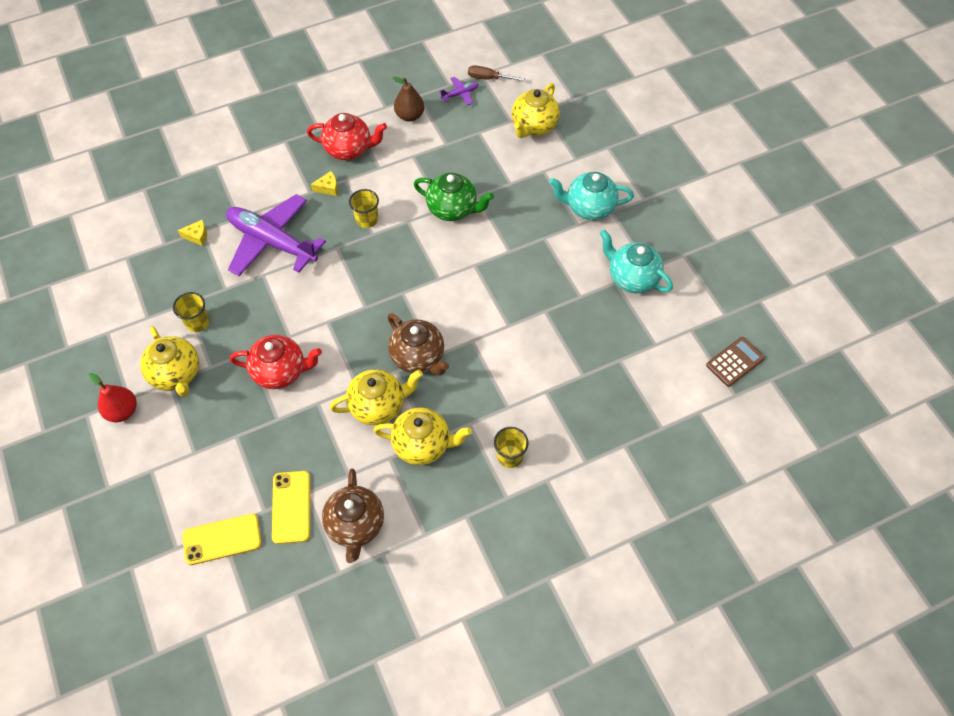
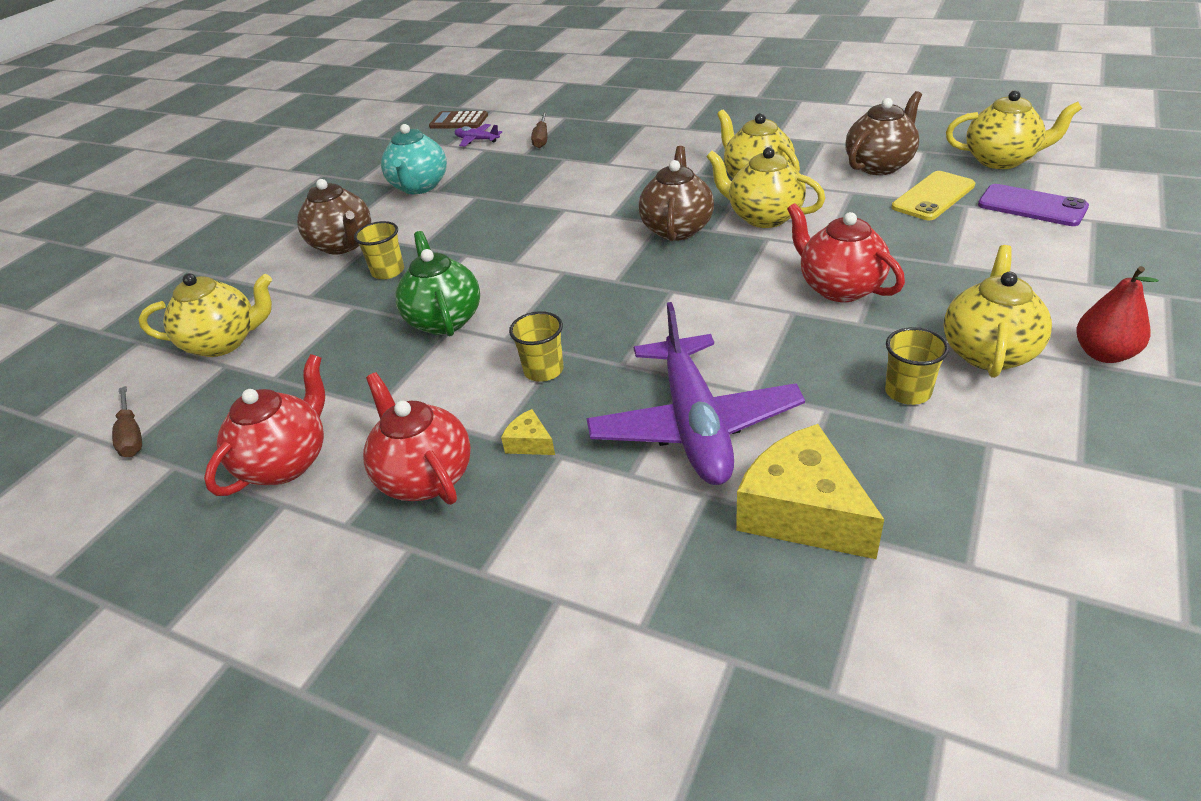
camera: 125 degrees left, 20 degrees down
(197, 236) = (802, 512): yellow cheese -> yellow cheese, size x2.29
(222, 539) = (1031, 206): yellow phone -> purple phone
(275, 596) = (1001, 160): none -> yellow teapot
(410, 116) = (286, 462): brown pear -> red teapot
(460, 94) = (192, 441): purple plane -> purple plane (477, 140)
(510, 456) = (694, 147): yellow cup -> yellow cup (388, 271)
(589, 208) = (343, 245): turquoise teapot -> brown teapot
(634, 385) = (541, 139): none -> brown screwdriver

